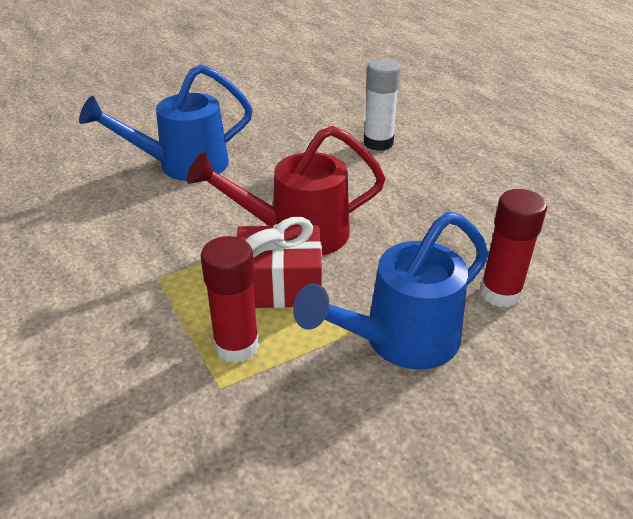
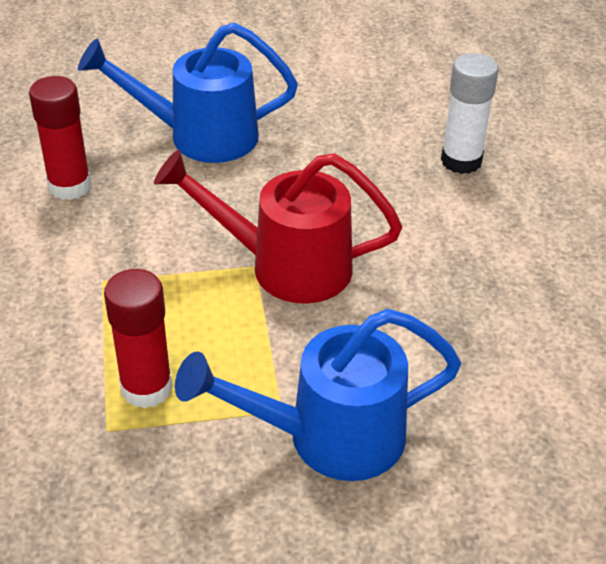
camera: 20 degrees right, 5 degrees up
(279, 285) = (230, 328): red gift -> none
(500, 293) = (486, 414): red glue stick -> red glue stick (70, 186)

